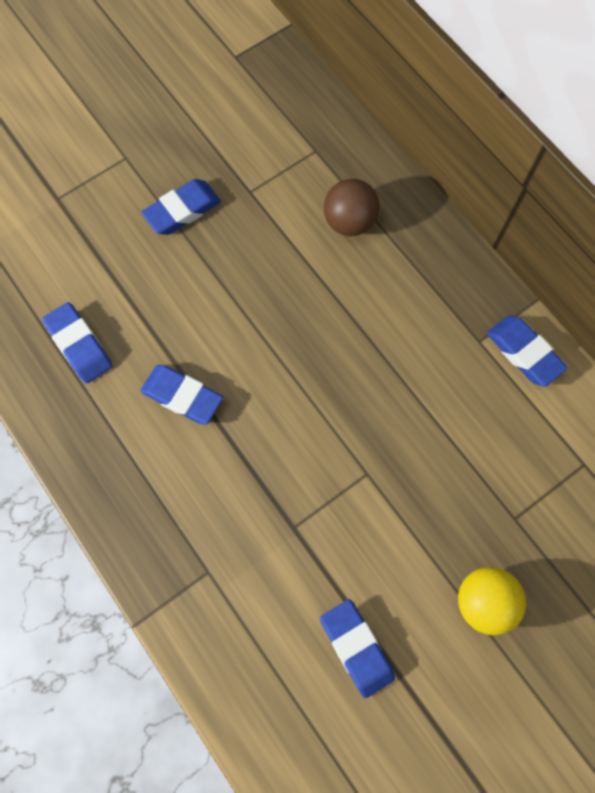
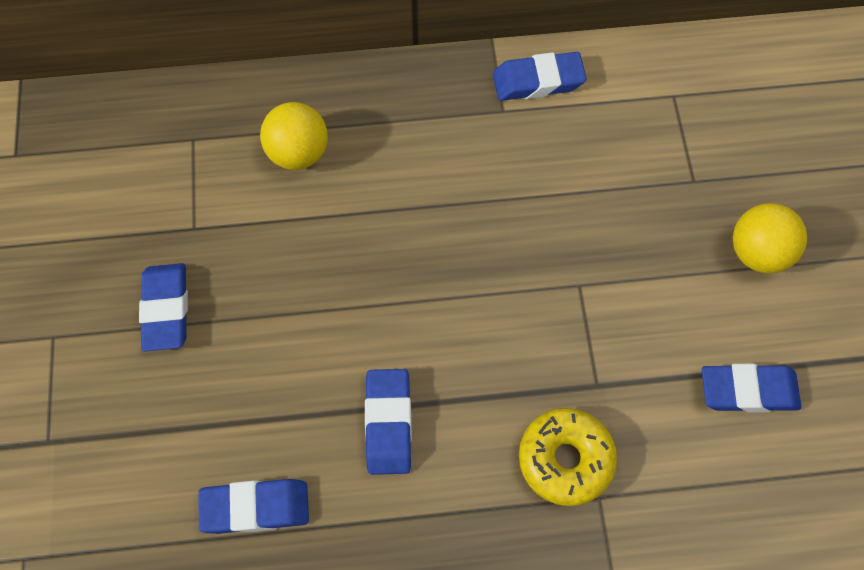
camera: 60 degrees left, 5 degrees down
(182, 396) = (388, 423): blue eraser -> blue eraser turned 60 degrees counterclockwise
(223, 533) = (565, 459): none -> yellow donut
(349, 222) = (298, 152): brown ball -> yellow ball

